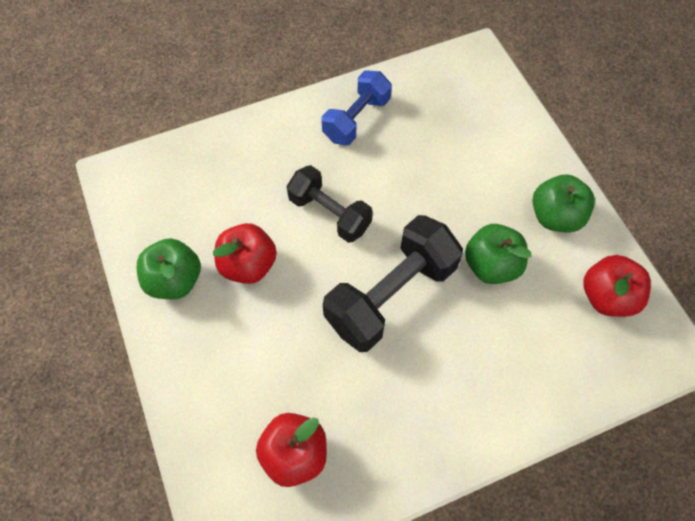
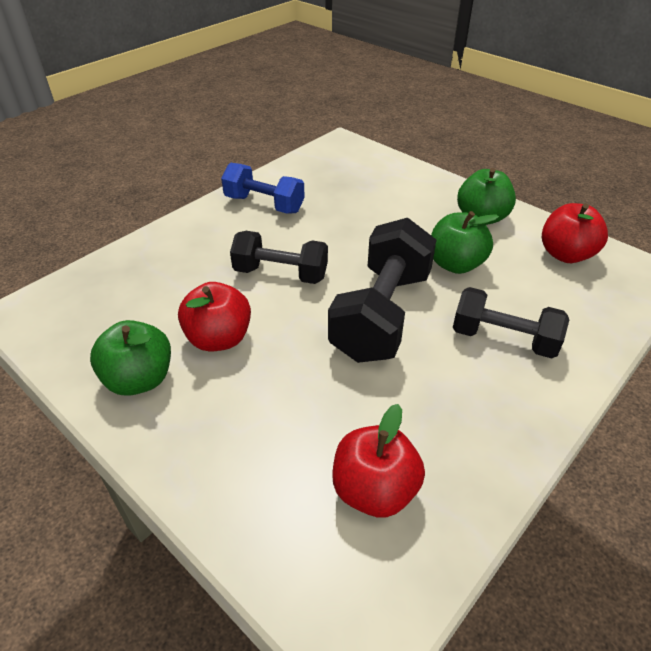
camera: 25 degrees left, 20 degrees down
(356, 119) = (264, 204): blue dumbbell -> blue dumbbell turned 75 degrees counterclockwise
(479, 366) = (503, 339): none -> black dumbbell

